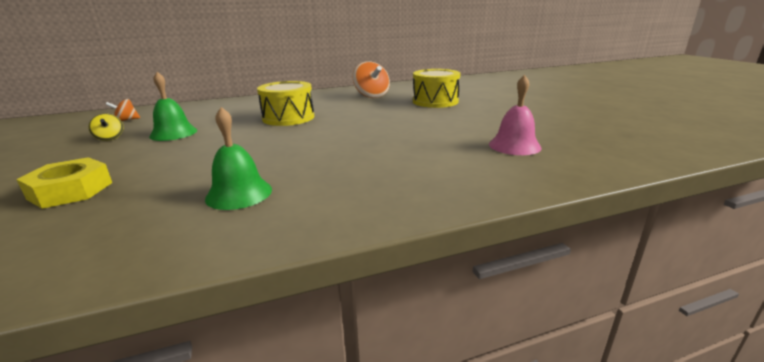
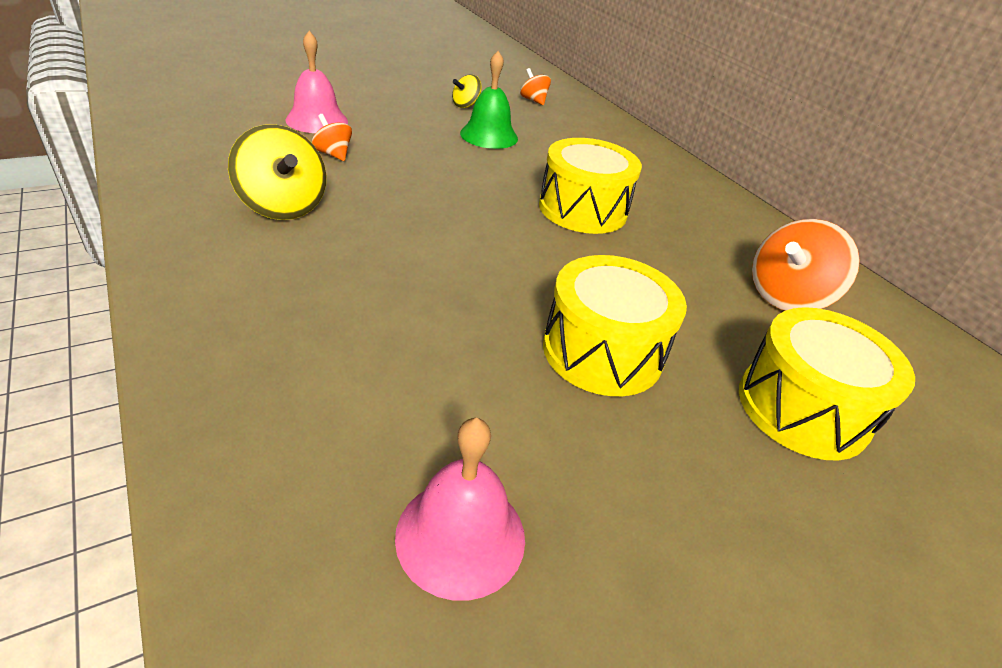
camera: 75 degrees right, 15 degrees up
(71, 190) = (317, 120): yellow nut -> pink bell
(156, 180) = (333, 154): none -> orange spinning top
(239, 193) = (283, 206): green bell -> yellow spinning top
(407, 122) = (602, 351): none -> yellow drum

